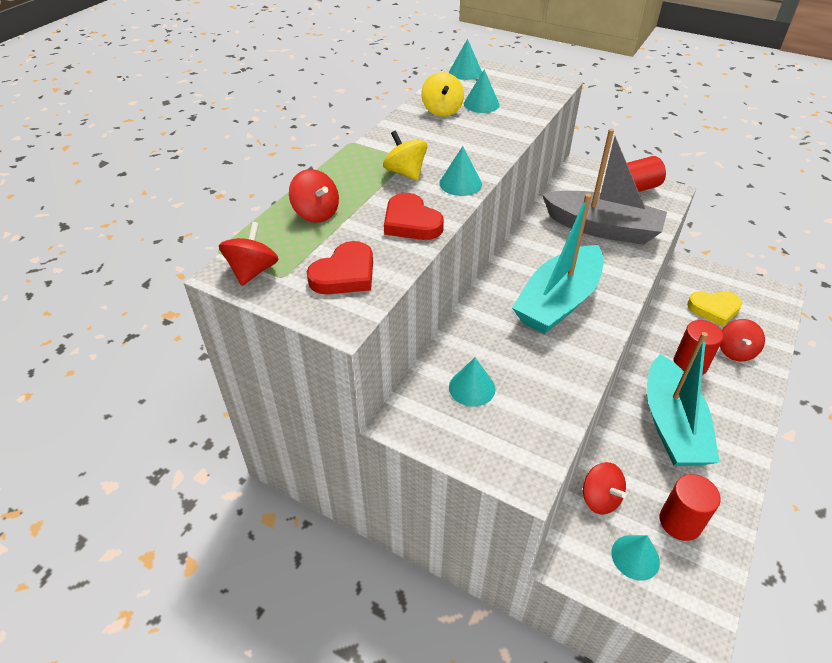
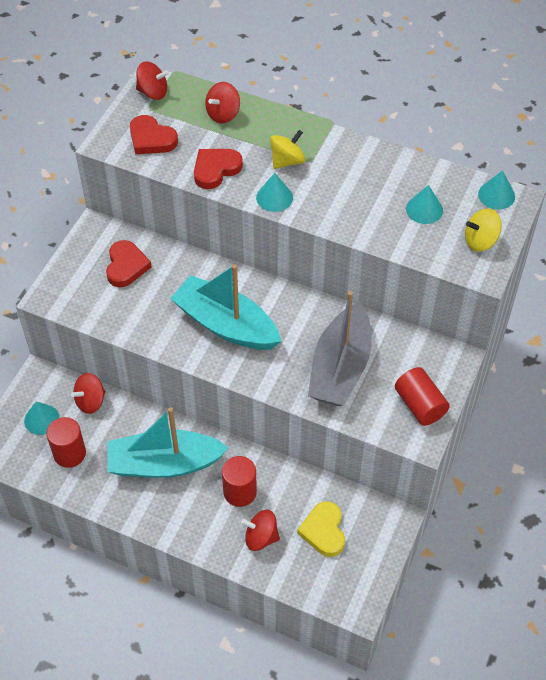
camera: 85 degrees right, 10 degrees up
(442, 110) = (404, 180): yellow spinning top -> yellow spinning top (480, 241)
(472, 388) = (126, 266): turquoise cone -> red heart

